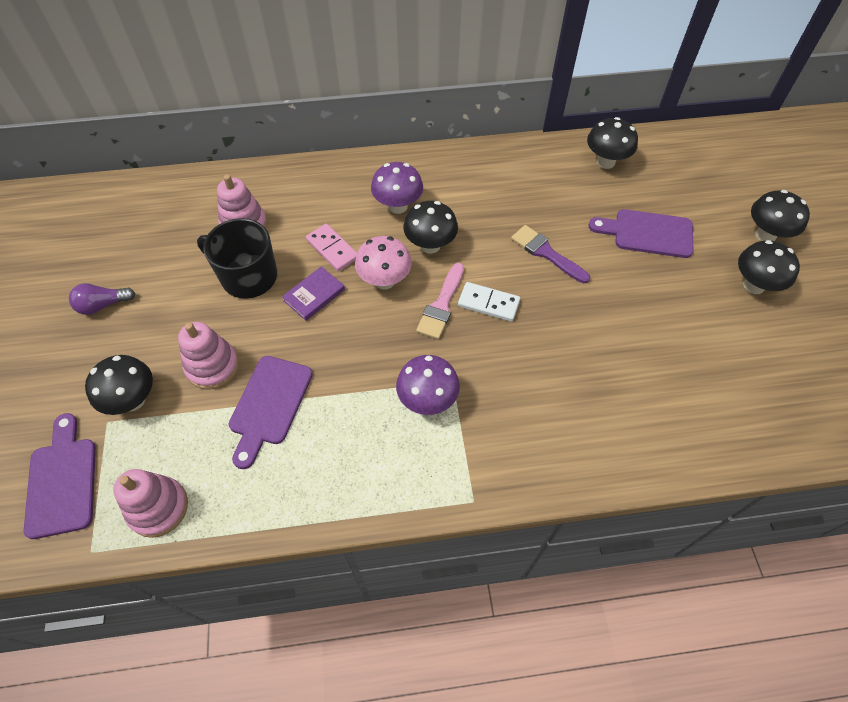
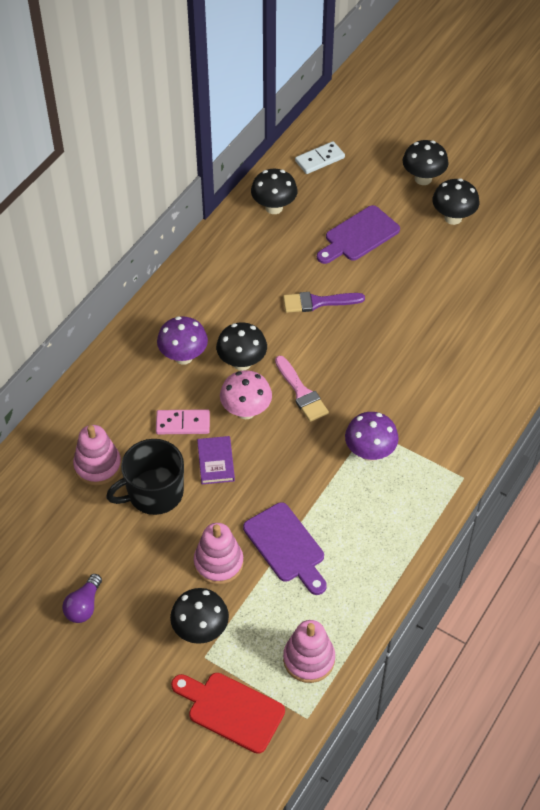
camera: 50 degrees left, 5 degrees down
(62, 481) = (231, 710): purple cutting board -> red cutting board
(488, 303) = (326, 365): white domino -> white domino (319, 159)

